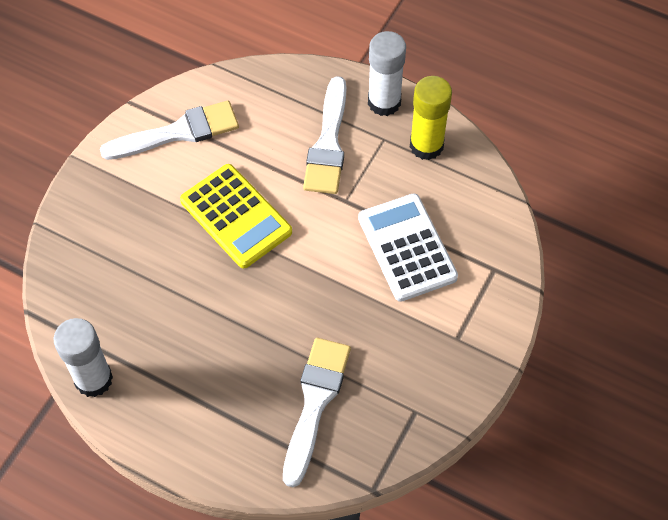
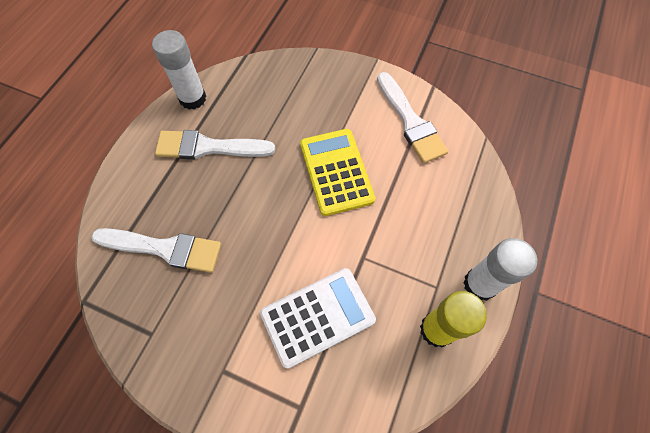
camera: 85 degrees right, 5 degrees up
(236, 216) = (336, 172): yellow calculator -> yellow calculator turned 120 degrees clockwise
(328, 143) = (421, 237): white brush -> white brush (208, 147)

